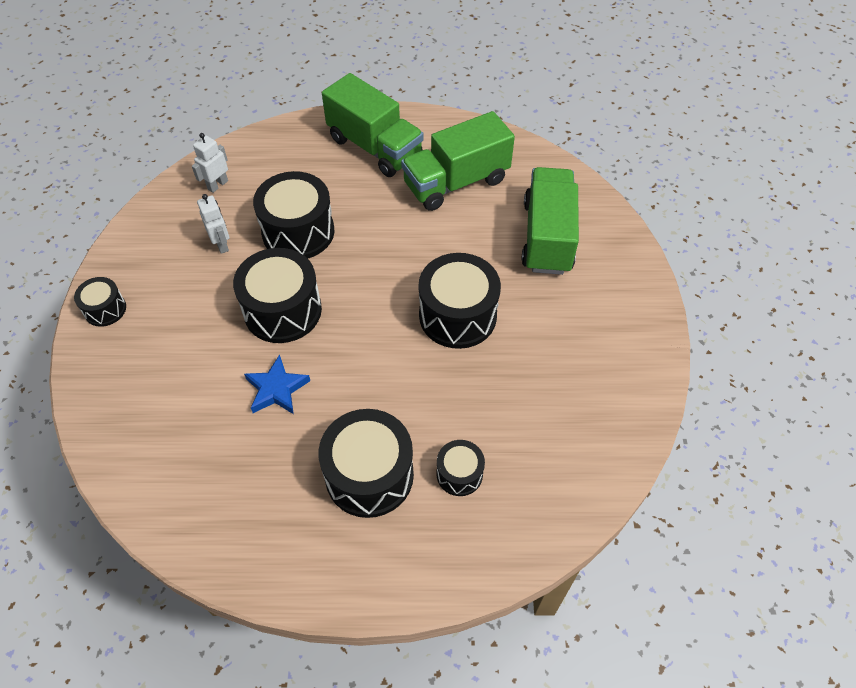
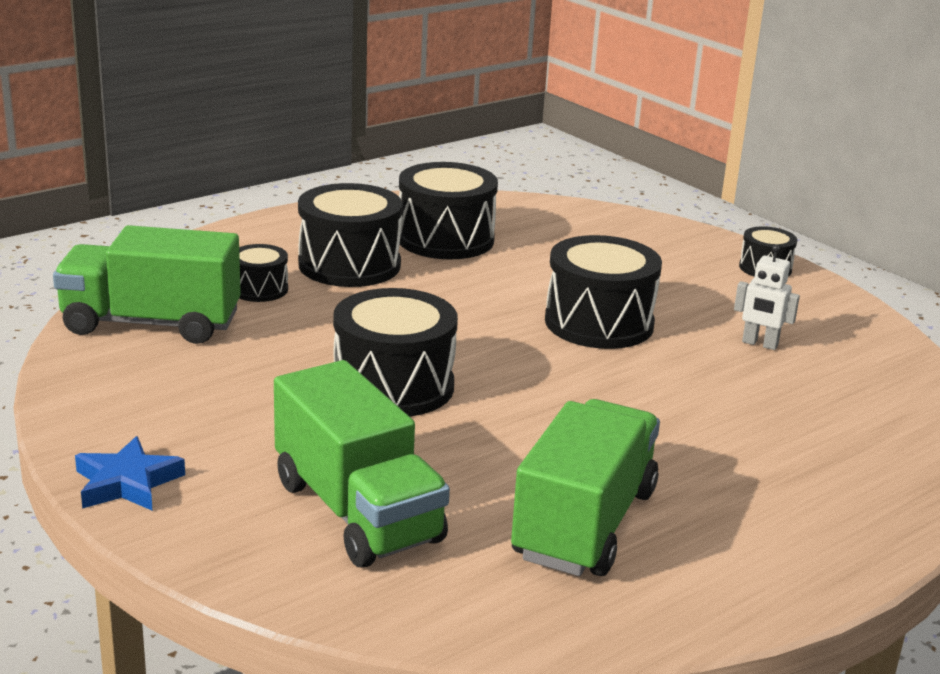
camera: 140 degrees right, 30 degrees down
(217, 185) = (877, 388): white robot -> none
(277, 389) = (513, 279): blue star -> blue star (127, 483)
(298, 232) = (700, 385): black drum -> black drum (445, 239)
(375, 147) = (775, 517): green truck -> green truck (151, 323)

